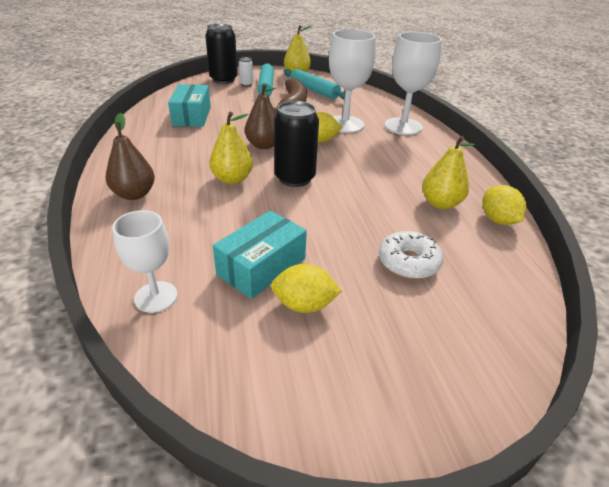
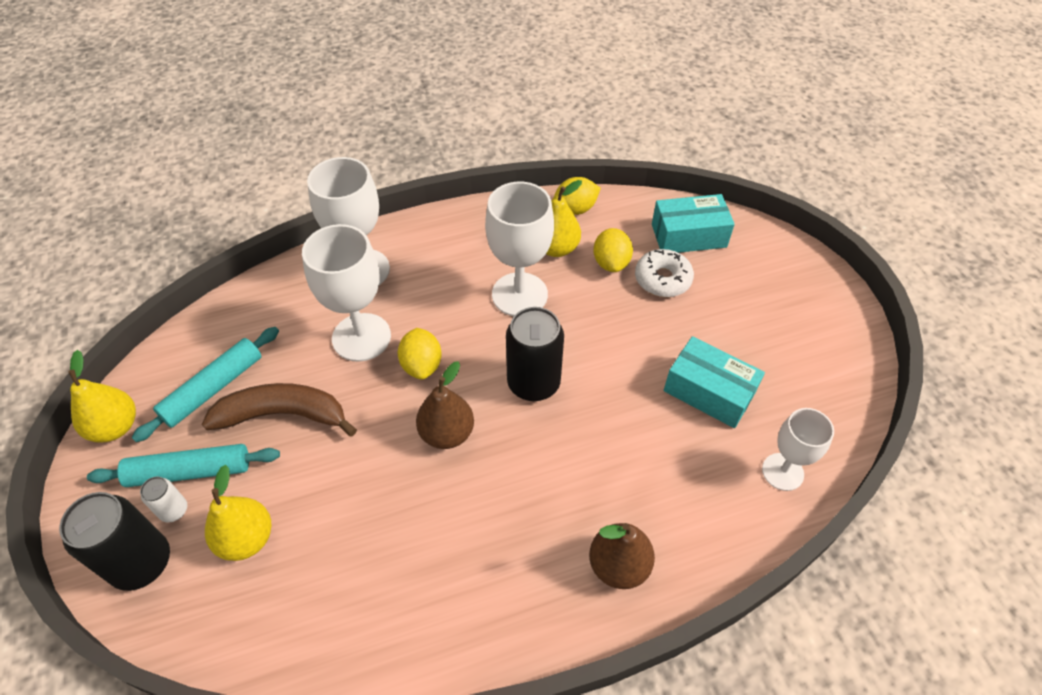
camera: 95 degrees left, 15 degrees up
(192, 116) = (345, 570): turquoise box -> turquoise box (688, 235)
(232, 179) = (552, 454): yellow pear -> yellow pear (246, 539)
(304, 305) = (745, 352): yellow lemon -> yellow lemon (611, 263)
(383, 181) = (519, 294): none -> white goblet

